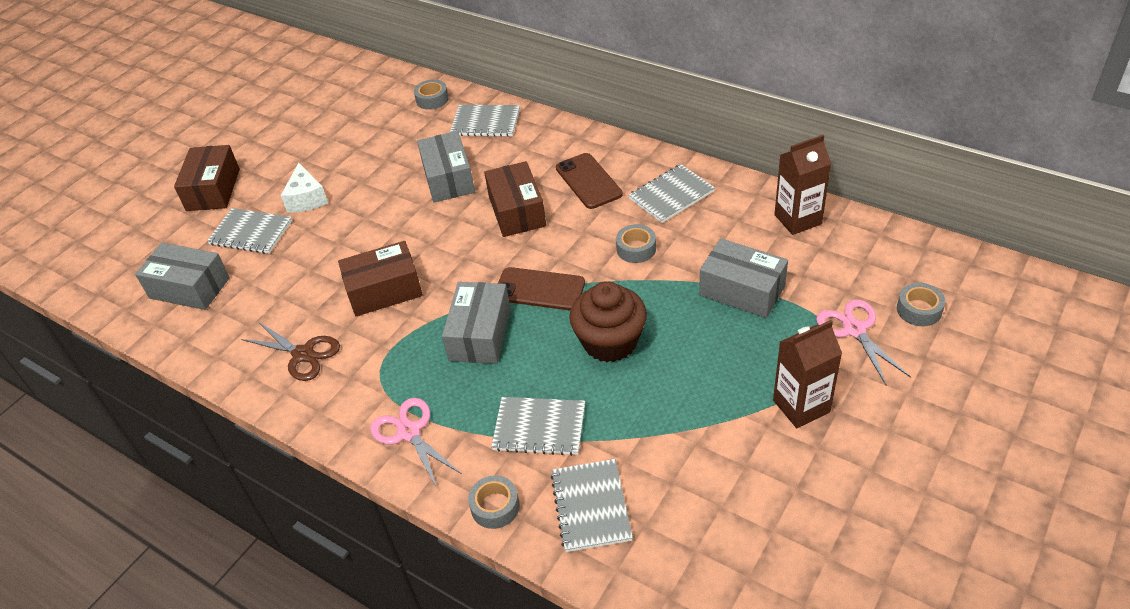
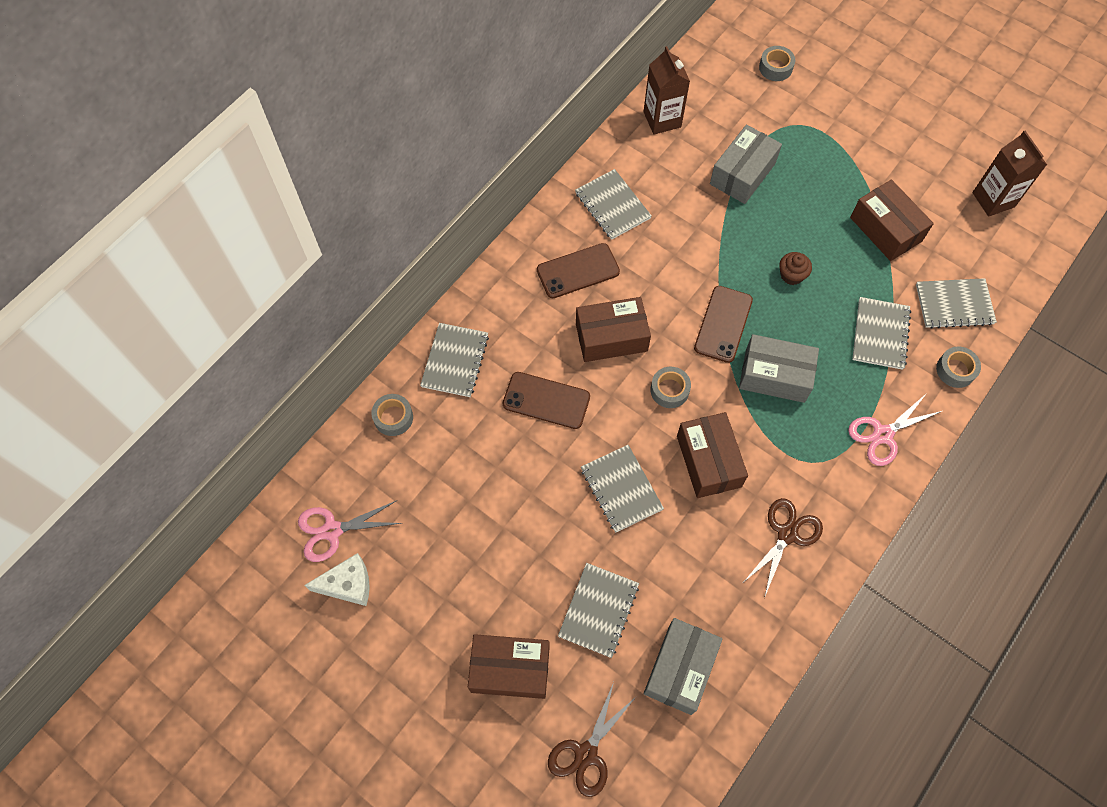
camera: 90 degrees left, 20 degrees up
(136, 239) = (586, 754): none -> brown scissors
(306, 199) = (550, 552): white cheese -> white cheese (348, 585)
(360, 234) = (621, 489): none -> grey notebook
(448, 179) = (546, 400): grey box -> brown phone
(610, 342) = (791, 275): brown cupcake -> brown cupcake, size x0.50
(636, 249) = (681, 242): grey tape -> grey tape (669, 390)
(694, 430) = (885, 229): none -> brown box
(801, 406) = (865, 159): brown carton -> brown carton (993, 200)
(854, 330) = (792, 110): pink scissors -> pink scissors (332, 530)

